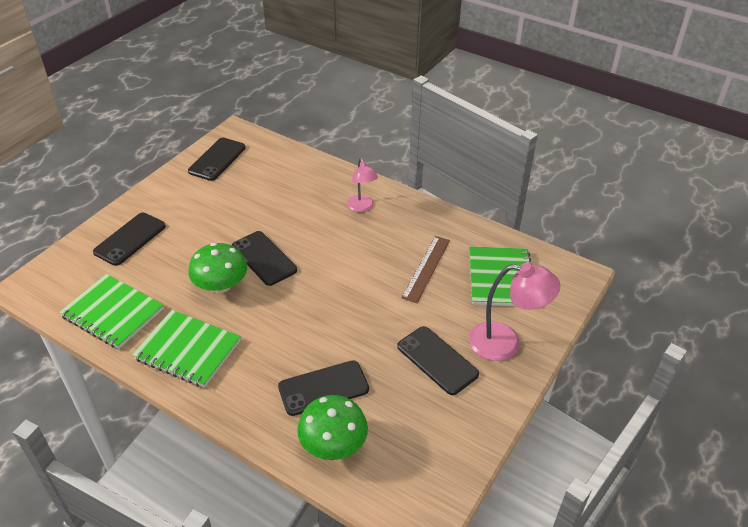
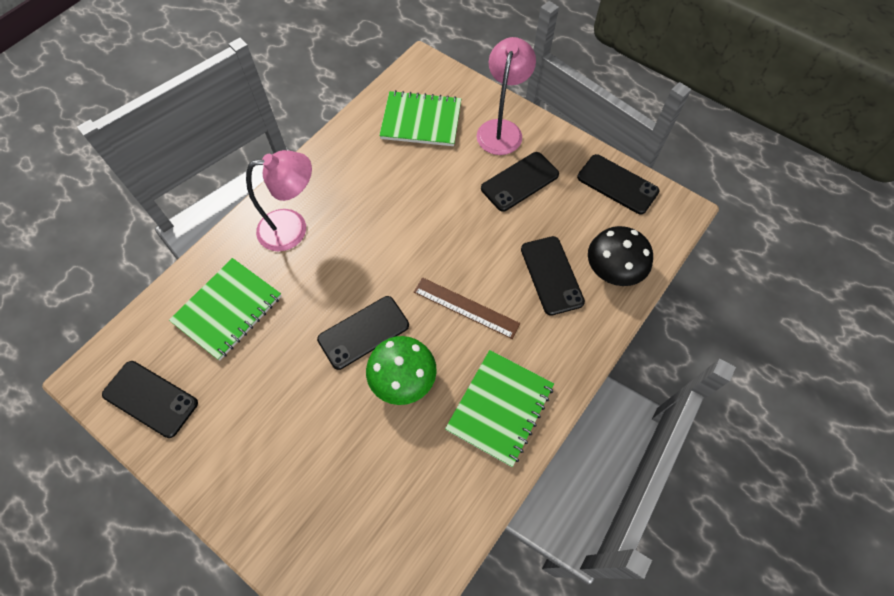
camera: 85 degrees left, 20 degrees up
(113, 313) = (437, 505): green notebook -> green notebook (228, 309)
(130, 239) = (301, 504): black phone -> black phone (617, 184)
(333, 444) = (613, 269): green mushroom -> black mushroom
(362, 207) = (293, 228): pink lamp -> pink lamp, size x1.58
(426, 268) = (400, 177): brown ruler -> brown ruler (466, 307)

